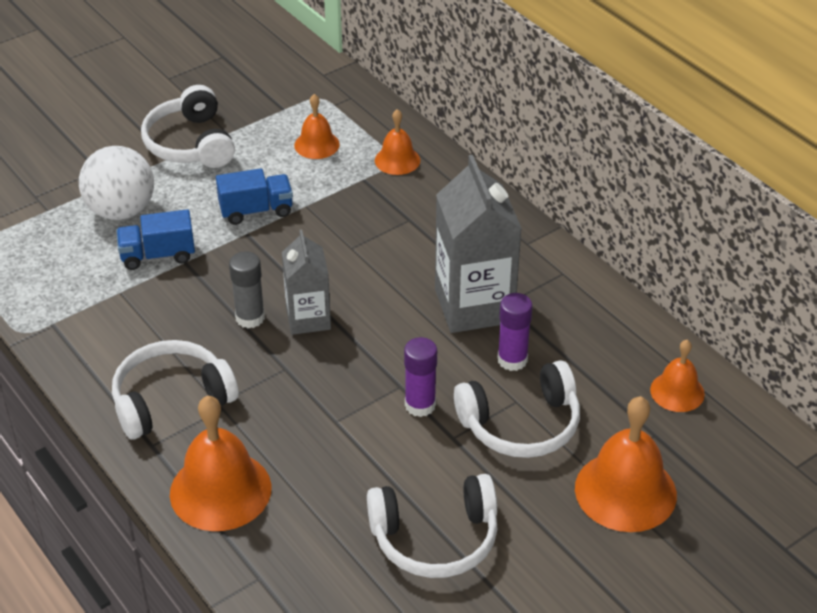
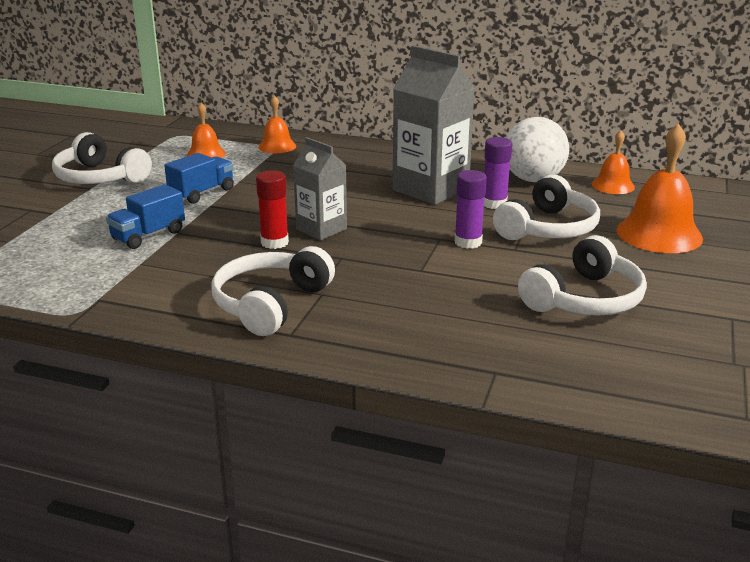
camera: 35 degrees left, 15 degrees down
(121, 211) = (82, 223): white ball -> white ball (533, 179)
(220, 490) = (388, 337): orange bell -> none
(250, 318) = (274, 242): grey glue stick -> red glue stick

